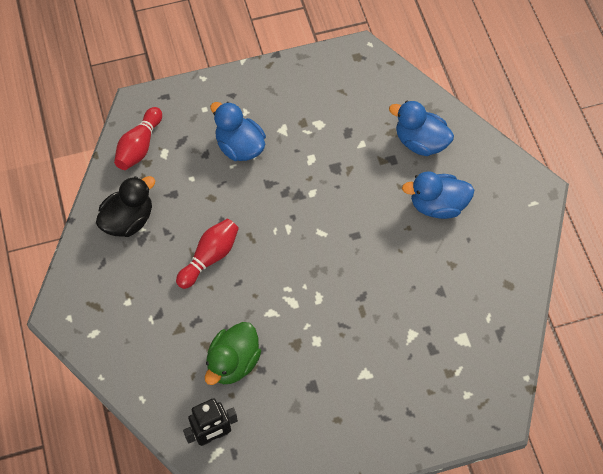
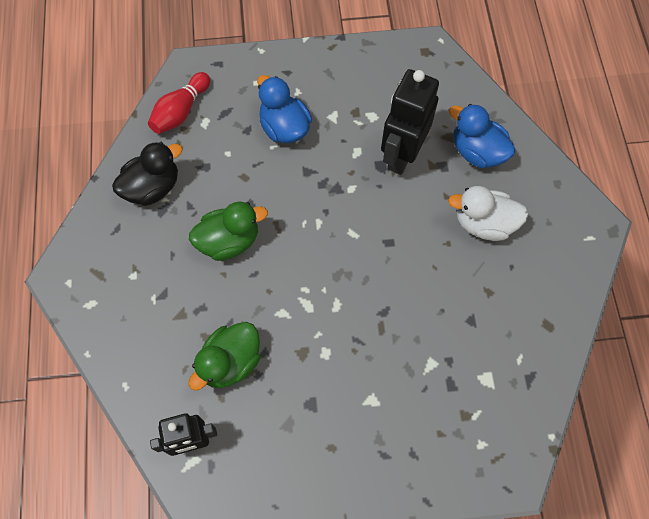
camera: 10 degrees right, 5 degrees up
(210, 257) = (229, 241): red bowling pin -> green duck
(353, 155) = (402, 155): none -> black robot
(437, 205) = (484, 223): blue duck -> white duck

